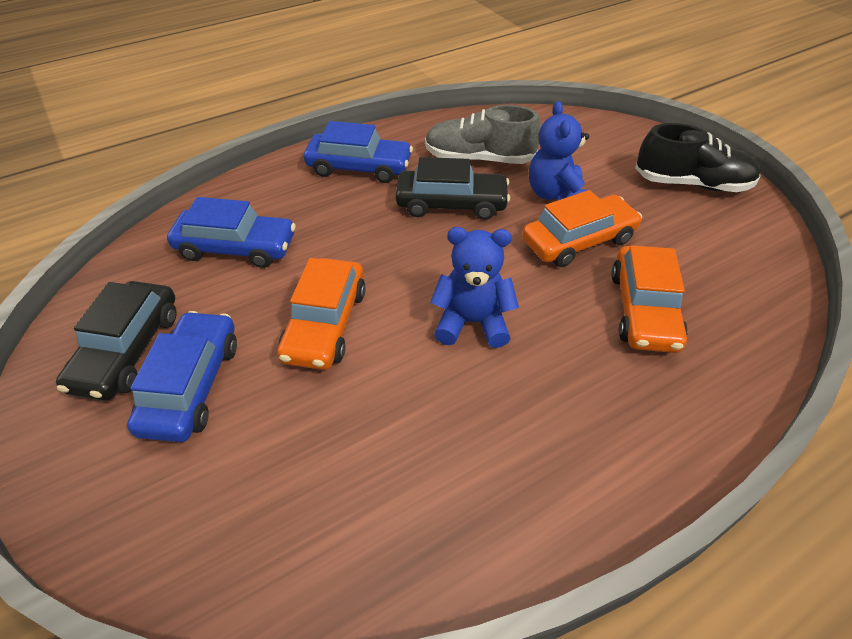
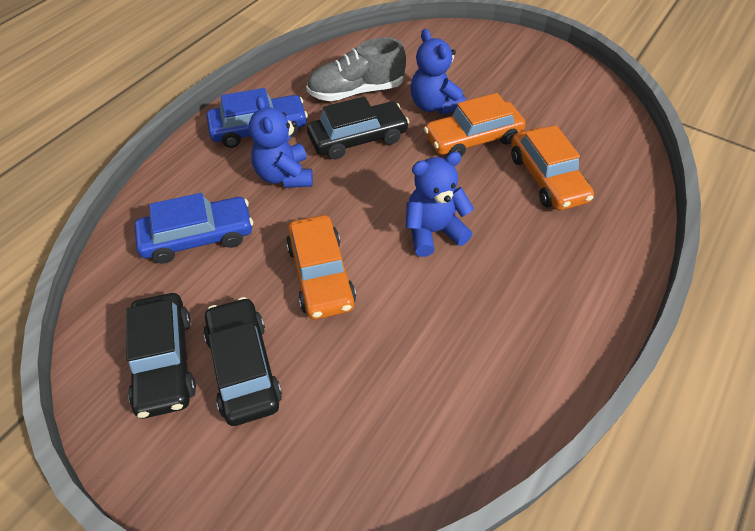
camera: 25 degrees left, 5 degrees up
(191, 385) = (244, 367): blue car -> black car
(354, 217) = (284, 176): none -> blue teddy bear
(578, 241) = (473, 139): orange car -> orange car turned 150 degrees counterclockwise
(692, 184) = (527, 66): black shoe -> none

